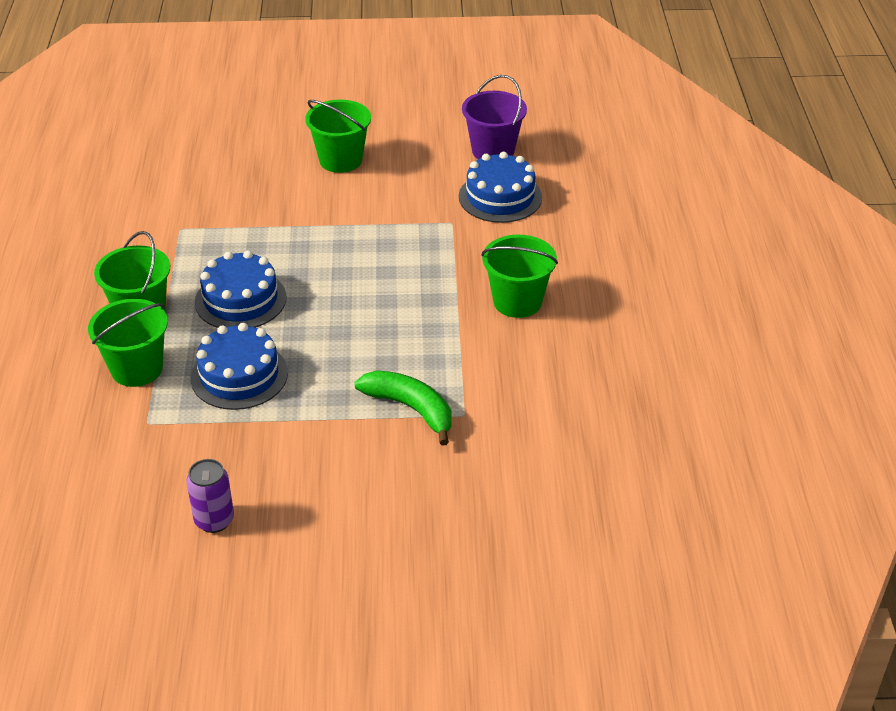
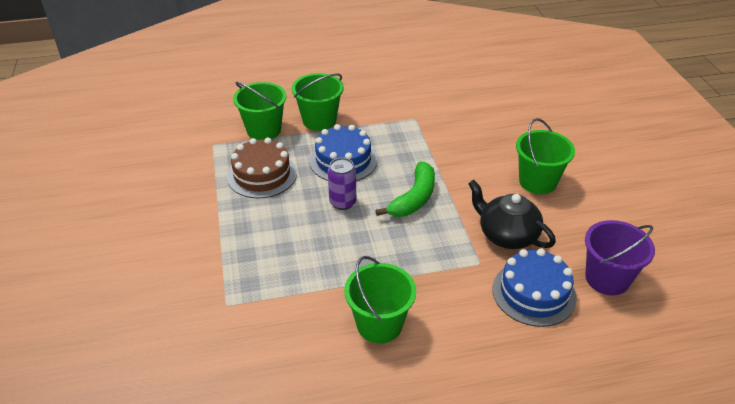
camera: 80 degrees right, 0 degrees up
(214, 520) = (122, 190): purple can -> purple can (342, 202)
(239, 375) = (262, 175): blue cake -> brown cake
(411, 409) = (231, 271): green banana -> green banana (414, 198)
(416, 197) = (507, 235): none -> black teapot

